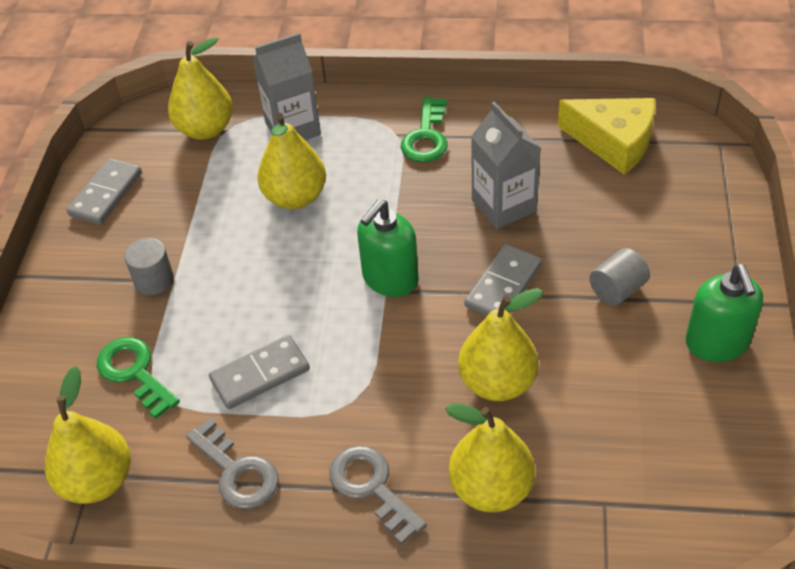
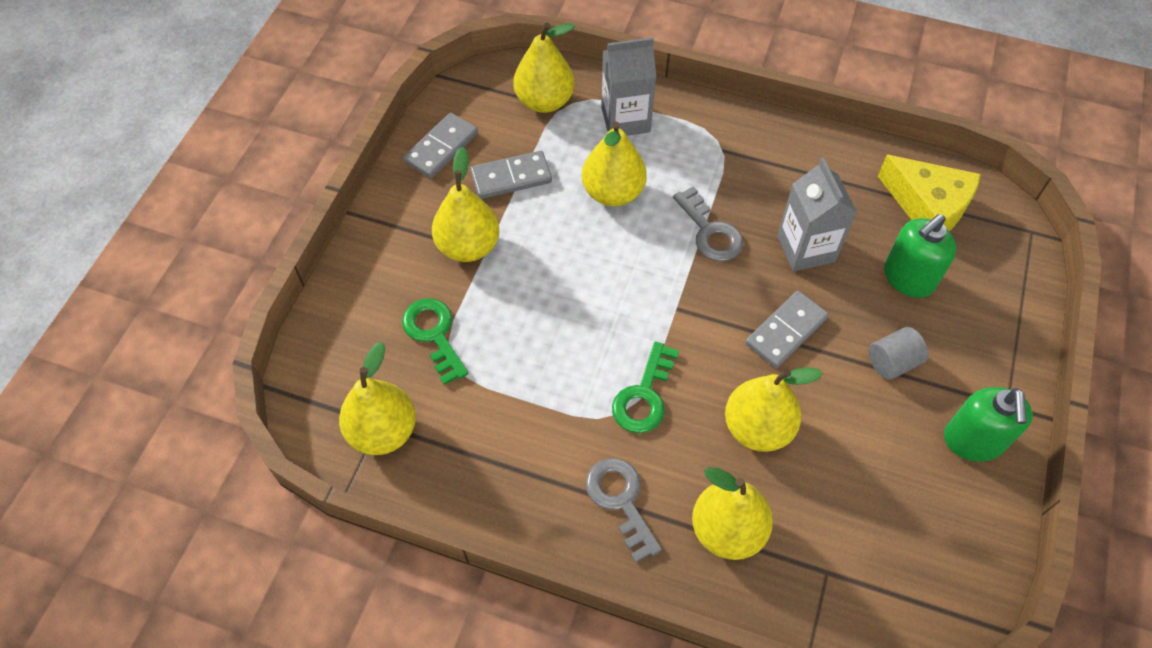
camera: 10 degrees right, 10 degrees up
(154, 280) = (468, 246): grey cylinder -> yellow pear
(237, 471) = (505, 454): grey key -> grey key (710, 232)
(260, 375) = (544, 365): grey domino -> grey domino (511, 177)
(390, 279) = (682, 298): green soap dispenser -> green soap dispenser (908, 278)
(426, 137) = (749, 158): green key -> green key (644, 396)

